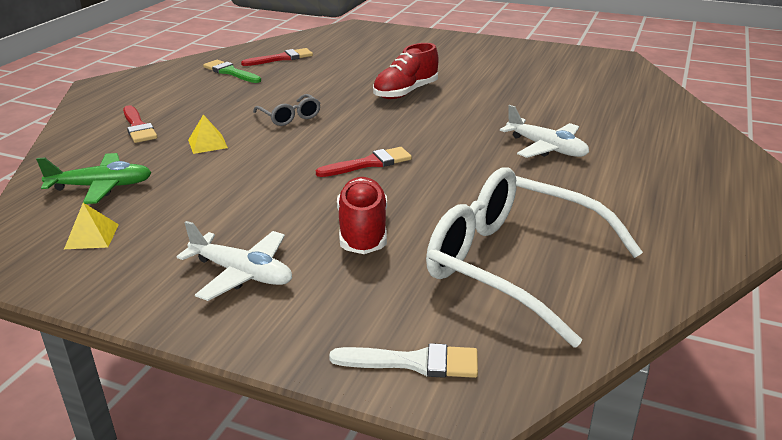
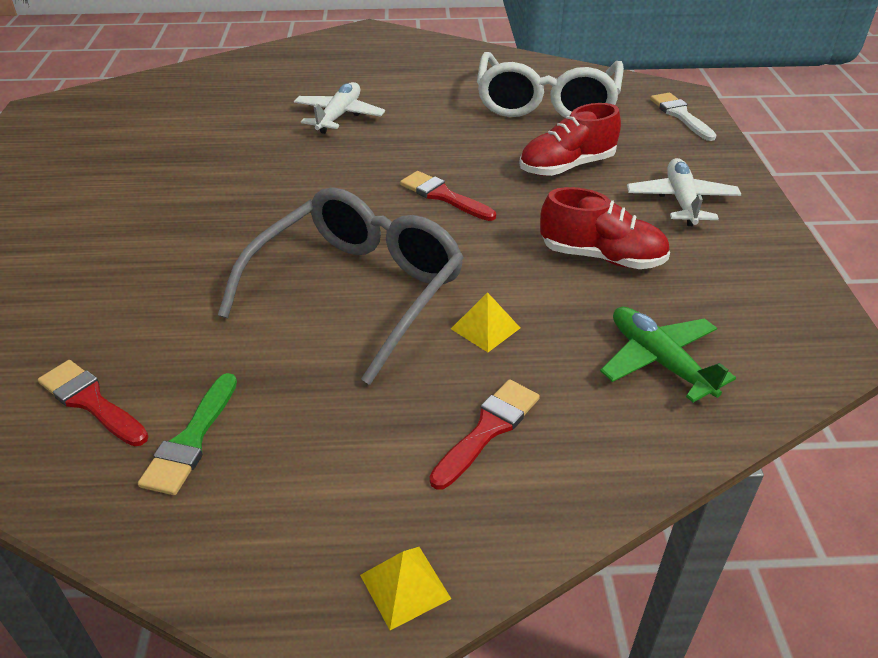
camera: 115 degrees left, 10 degrees up
(91, 236) = (737, 309): yellow pyramid -> yellow pyramid (405, 586)
(290, 117) = (357, 290): grey glasses -> grey glasses, size x2.27
(405, 92) = (222, 223): red shoe -> red shoe (601, 257)

